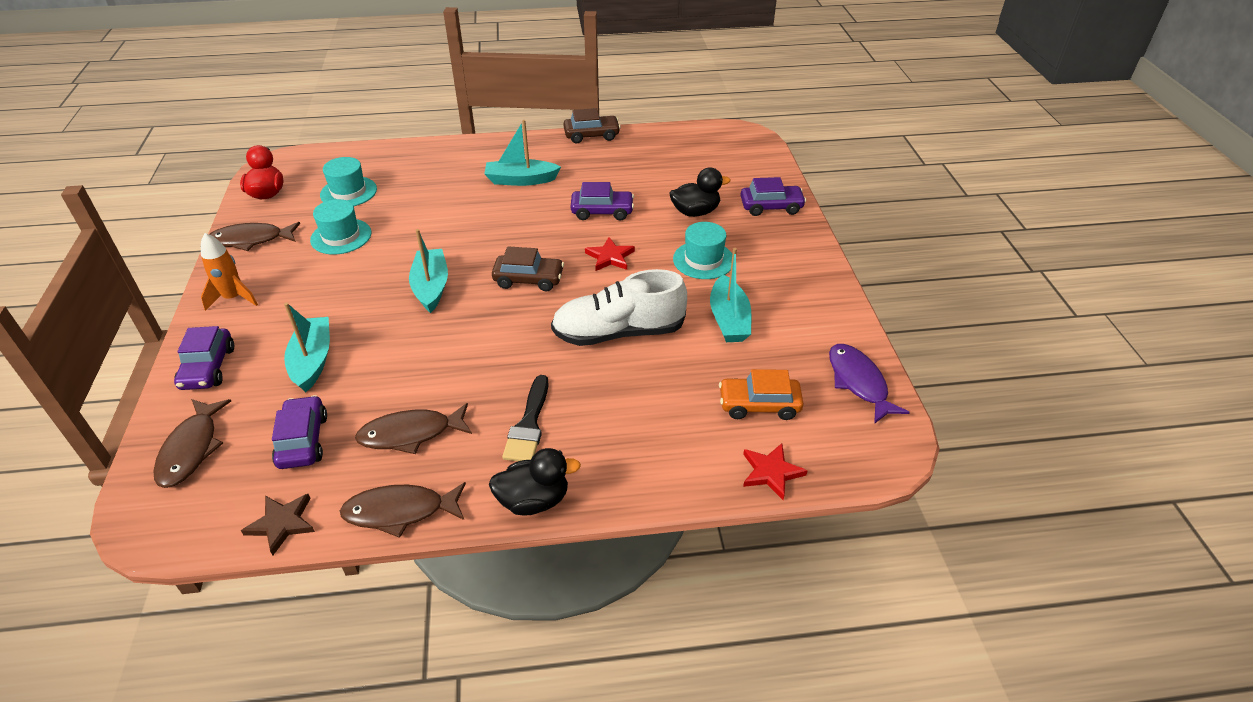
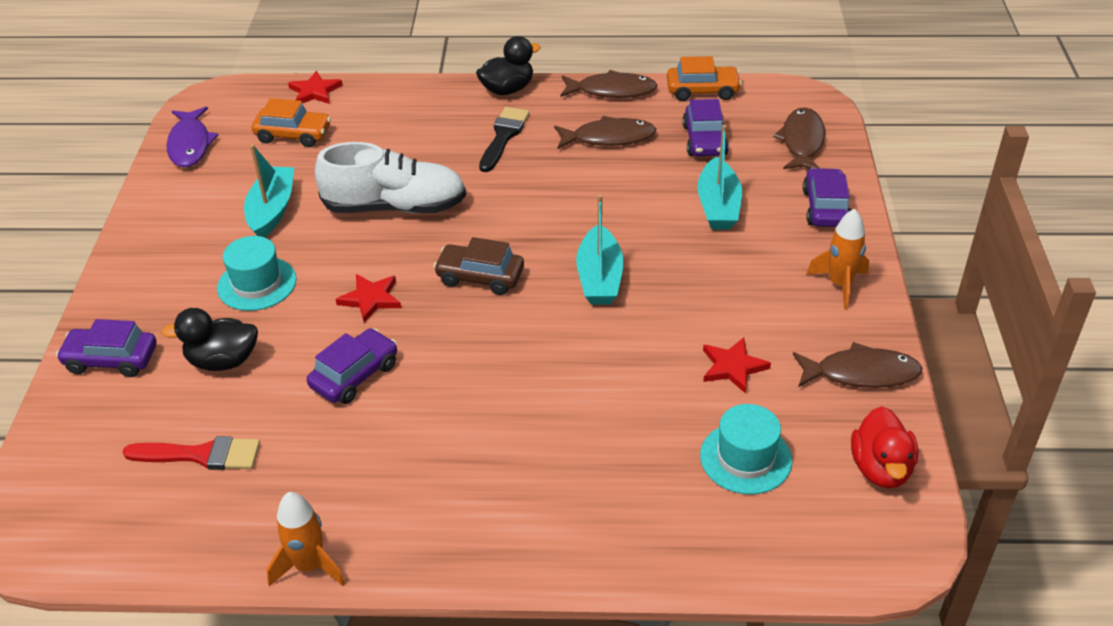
camera: 170 degrees left, 0 degrees up
(282, 524) = (702, 91): brown star -> orange car
(341, 236) = (733, 367): turquoise hat -> red star
(521, 180) = (463, 456): turquoise boat -> none
(534, 500) = (507, 89): black duck -> black duck turned 150 degrees clockwise
(591, 135) = (309, 566): brown car -> orange rocket
(602, 211) = (355, 375): purple car -> purple car turned 120 degrees clockwise
(677, 169) = (201, 455): none -> red brush

